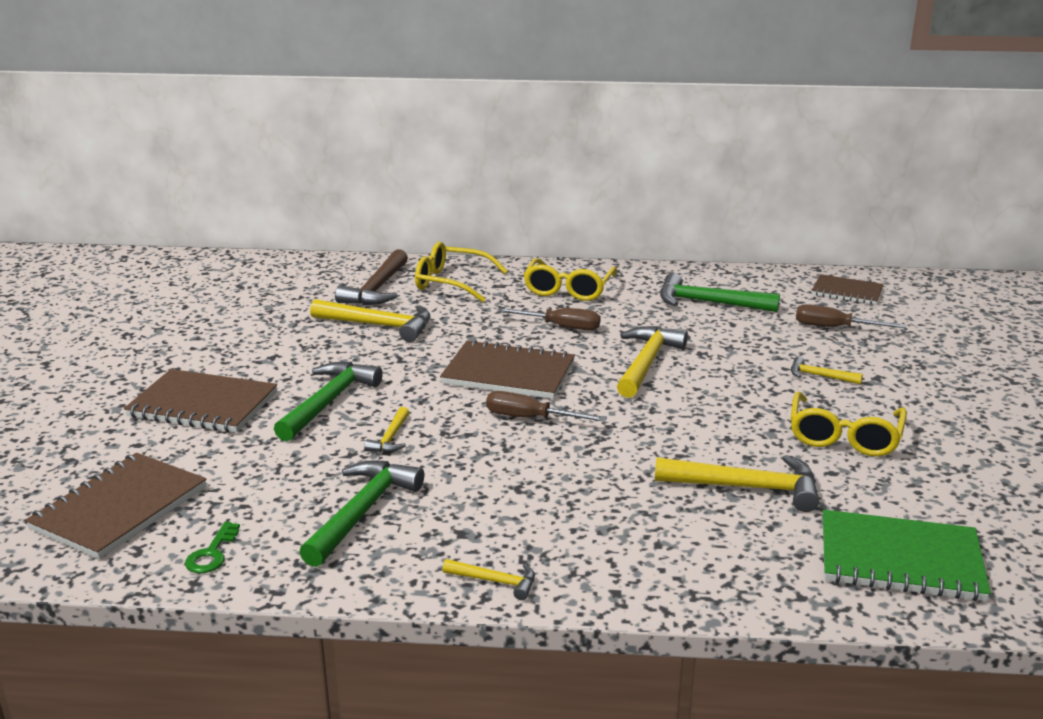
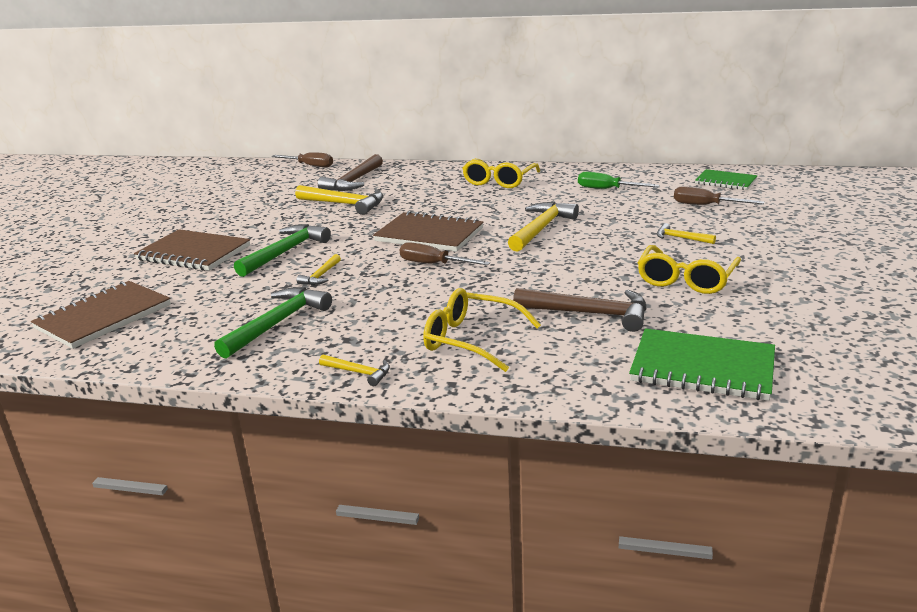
camera: 10 degrees right, 0 degrees up
(212, 553) = (154, 348): green key -> none
(451, 282) = (411, 177): yellow glasses -> yellow glasses (471, 340)
(561, 327) = (483, 205): brown screwdriver -> brown screwdriver (310, 166)
(708, 303) = (607, 189): green hammer -> green screwdriver
(747, 487) = (590, 313): yellow hammer -> brown hammer
(847, 292) = (725, 181): brown notebook -> green notebook

